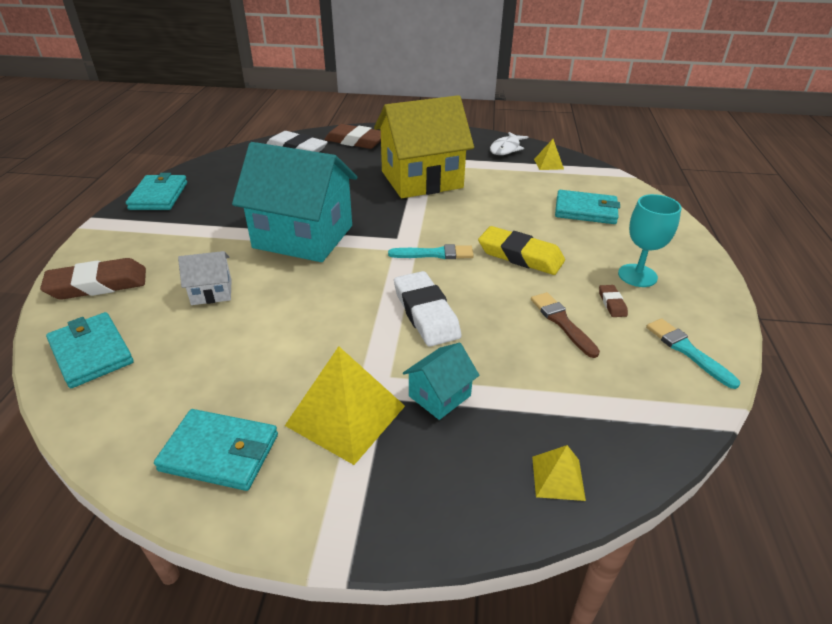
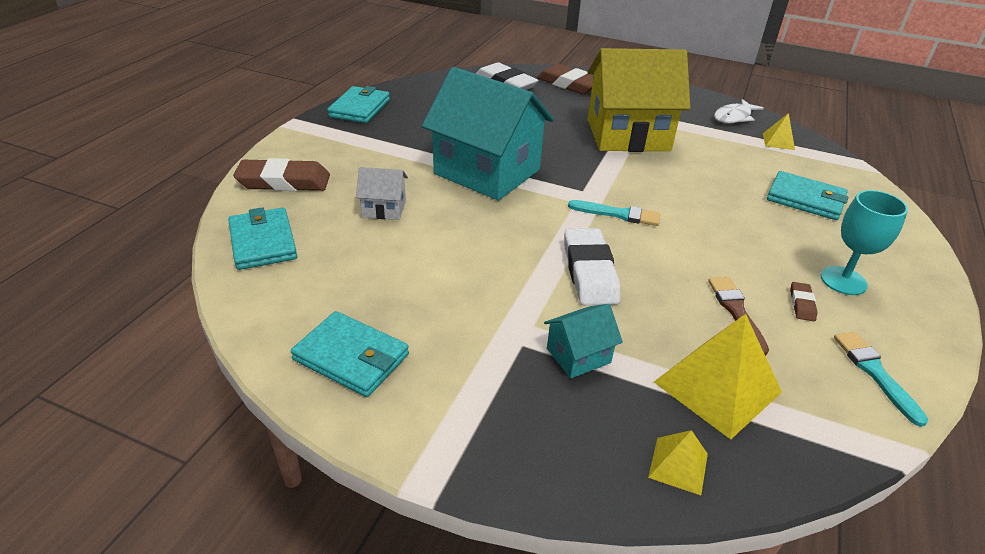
camera: 15 degrees right, 0 degrees up
(346, 415) = (478, 352): yellow pyramid -> yellow pyramid (717, 387)
(520, 256) = (712, 233): yellow eraser -> none

